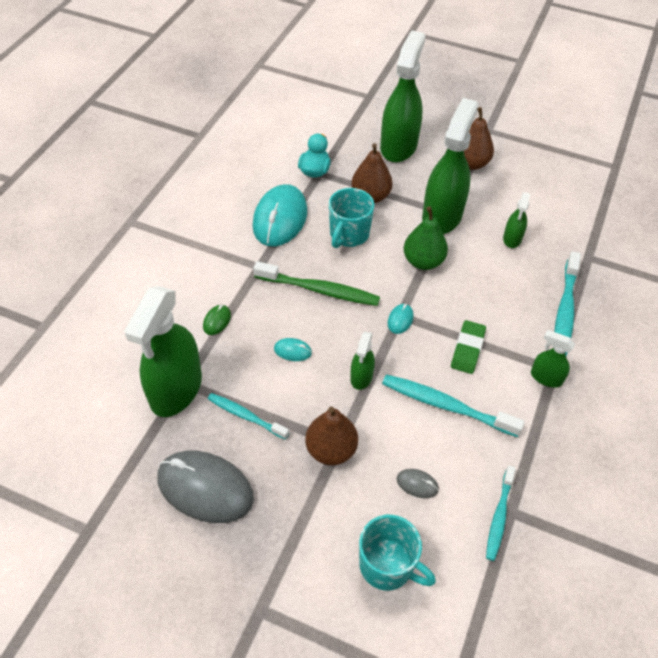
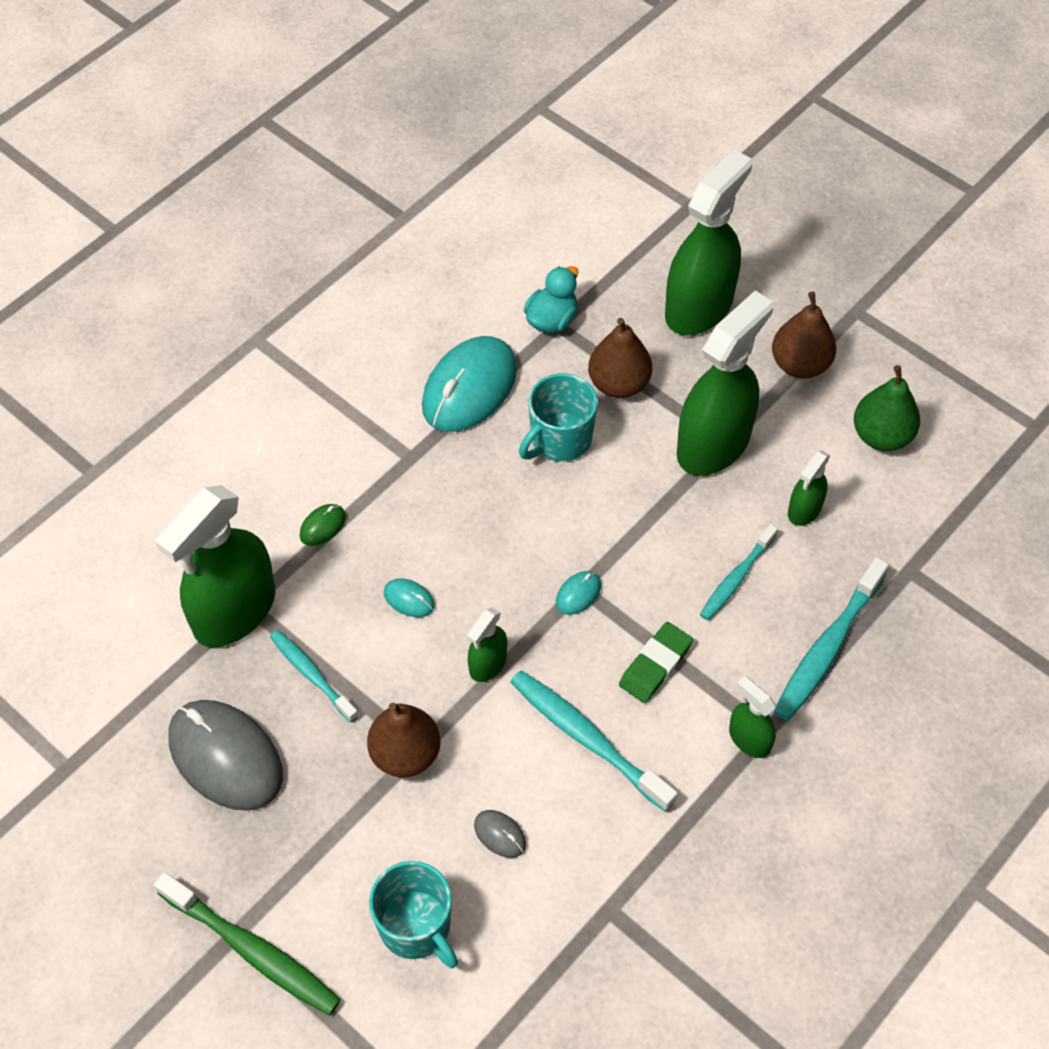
camera: 20 degrees right, 5 degrees up
(319, 290) = (482, 517): green toothbrush -> green toothbrush (252, 950)
(423, 261) = (651, 511): green pear -> green pear (881, 436)
(499, 516) = (590, 911): turquoise toothbrush -> turquoise toothbrush (736, 578)

